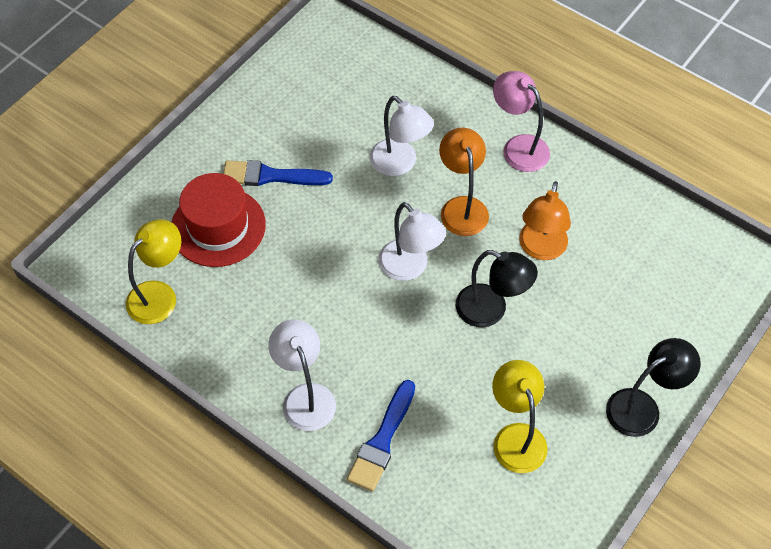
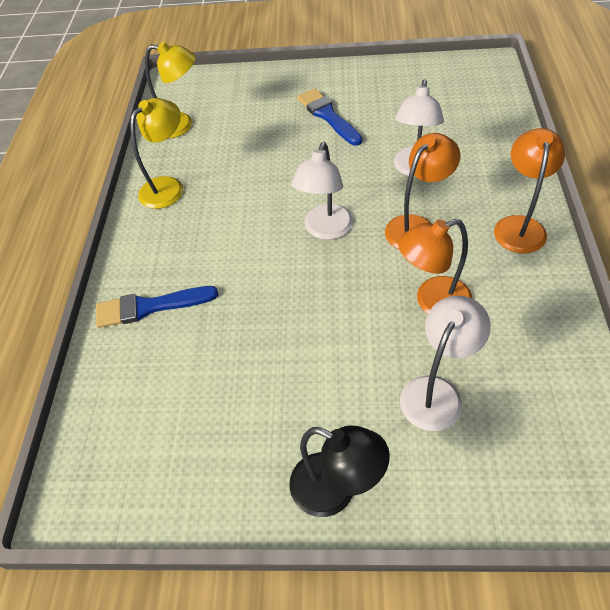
camera: 60 degrees right, 5 degrees down
(218, 227) = (260, 118): red hat -> none
(305, 396) = (156, 240): white lamp -> white lamp (436, 392)
(491, 310) = (334, 304): black lamp -> none
(516, 437) = (220, 398): yellow lamp -> yellow lamp (168, 187)
(518, 147) = (519, 226): pink lamp -> orange lamp

